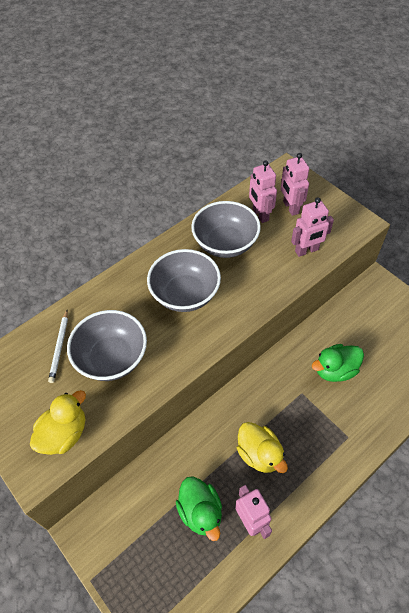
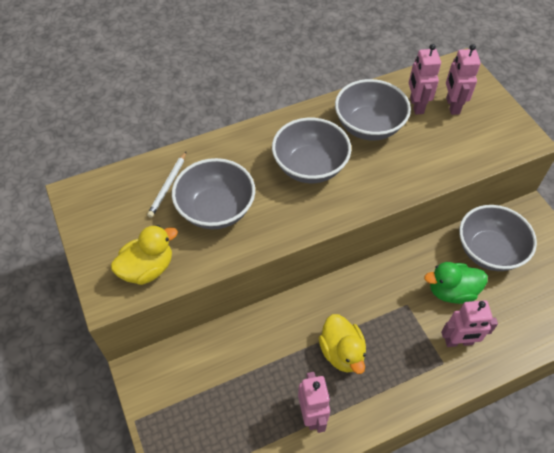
camera: 15 degrees right, 0 degrees up
(200, 512) = (263, 390): green duck -> none
(307, 250) = (455, 154): pink robot -> pink robot (458, 342)
(354, 325) = (489, 251): none -> grey bowl

